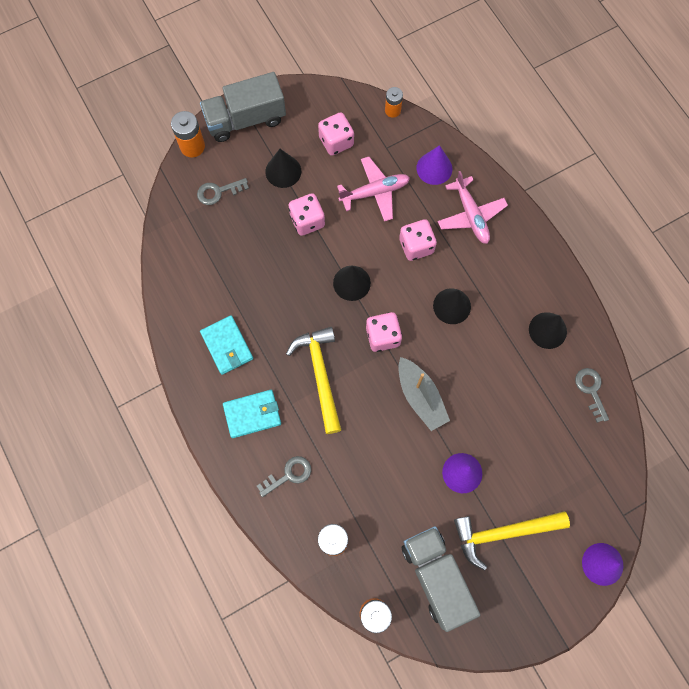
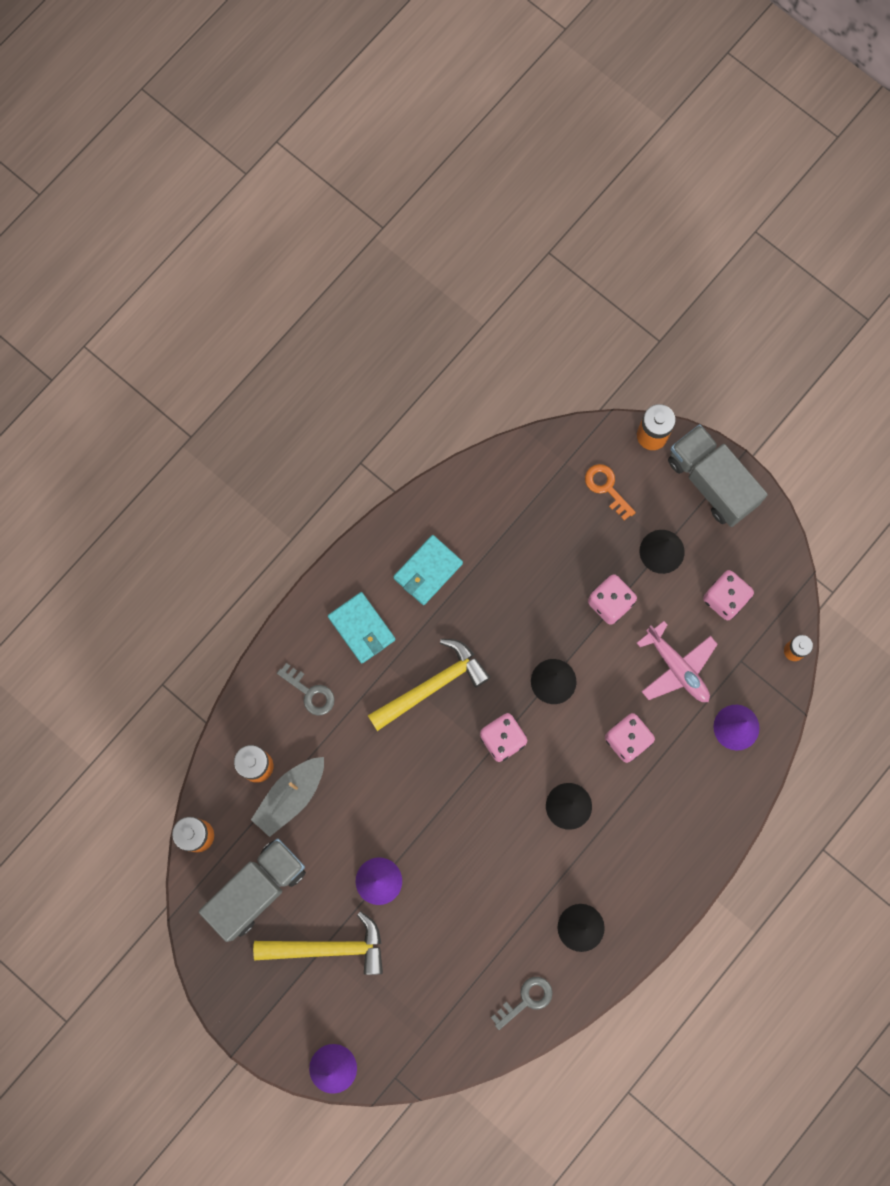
camera: 70 degrees right, 5 degrees up
(218, 192) = (606, 488): grey key -> orange key
(420, 397) = (447, 806): grey boat -> grey boat (290, 797)
(471, 215) = (691, 791): pink plane -> none
(503, 533) = (328, 947): yellow hammer -> yellow hammer turned 120 degrees clockwise

